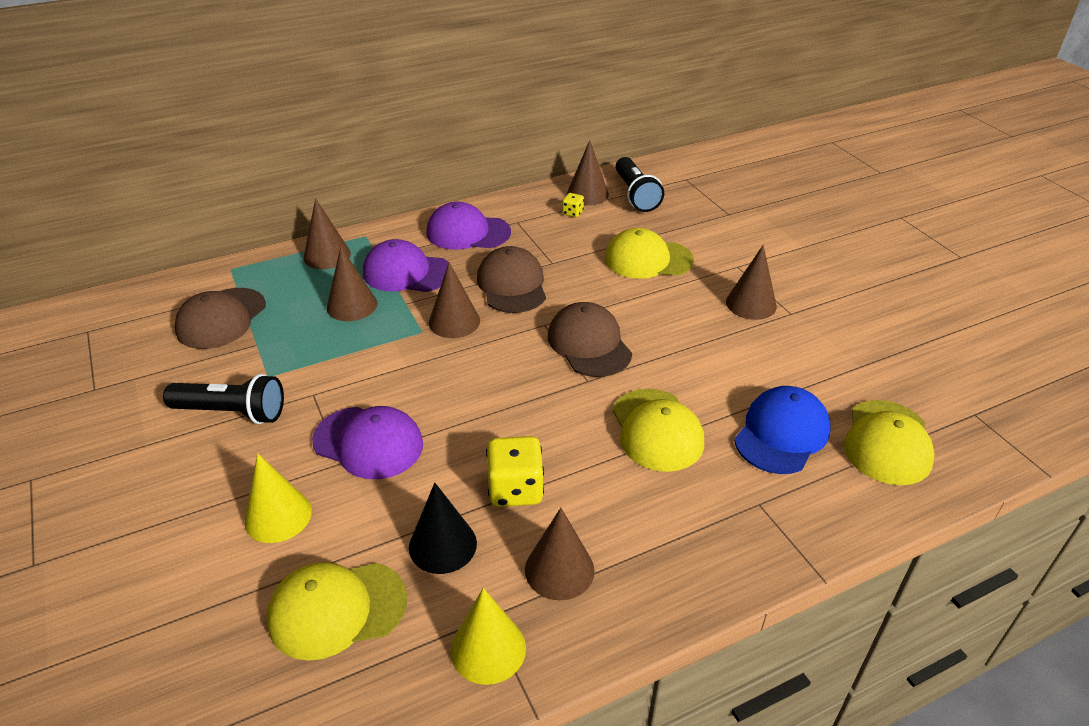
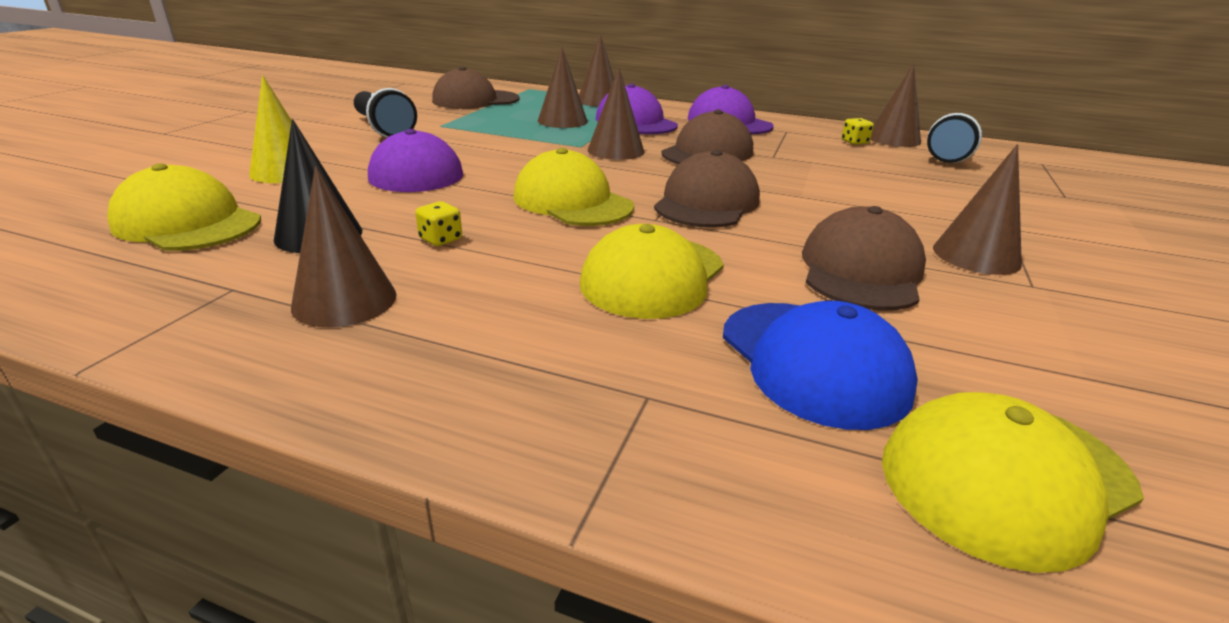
camera: 45 degrees right, 10 degrees down
(488, 649) = (180, 304): yellow cone -> none
(515, 489) = (441, 239): yellow dice -> yellow dice, size x0.50
(648, 259) = (887, 186): yellow cap -> yellow cap (572, 201)
(725, 353) = (860, 270): none -> brown cap
(781, 433) = (813, 362): blue cap -> blue cap turned 75 degrees clockwise

